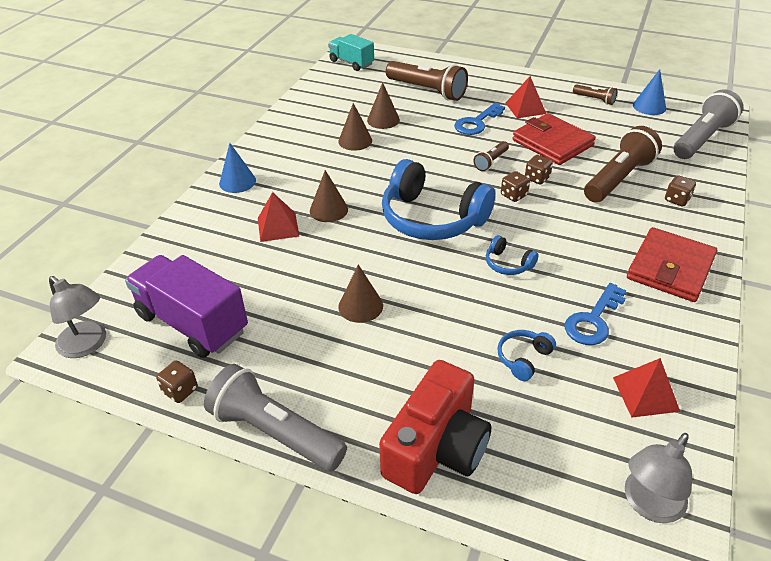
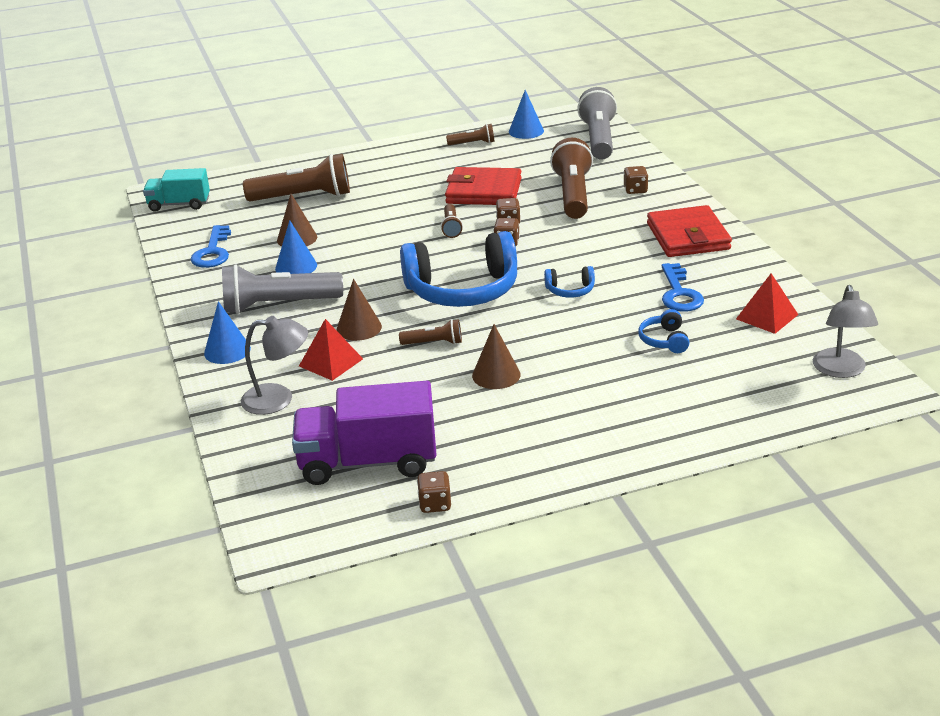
camera: 40 degrees left, 10 degrees down
(87, 345) = (294, 529): grey lamp -> grey lamp (278, 399)
(275, 432) = (554, 480): grey flashlight -> grey flashlight (279, 305)
(355, 141) = (296, 266): brown cone -> blue cone
(356, 251) = (434, 343): none -> brown flashlight
(436, 447) = (679, 420): red camera -> none
(477, 122) = (393, 203): blue key -> blue key (213, 252)
(525, 108) = (421, 174): red pyramid -> none

